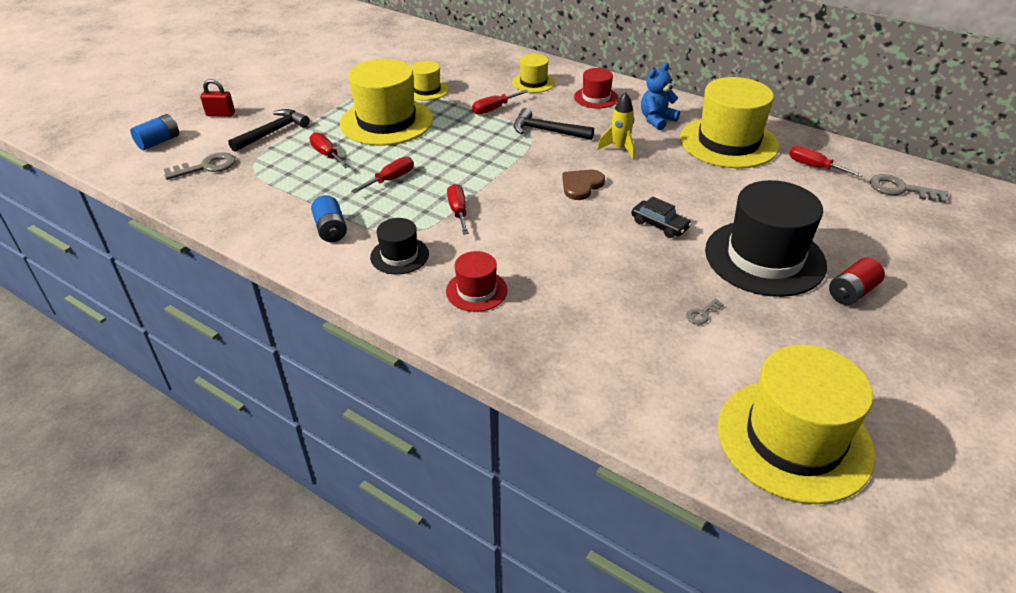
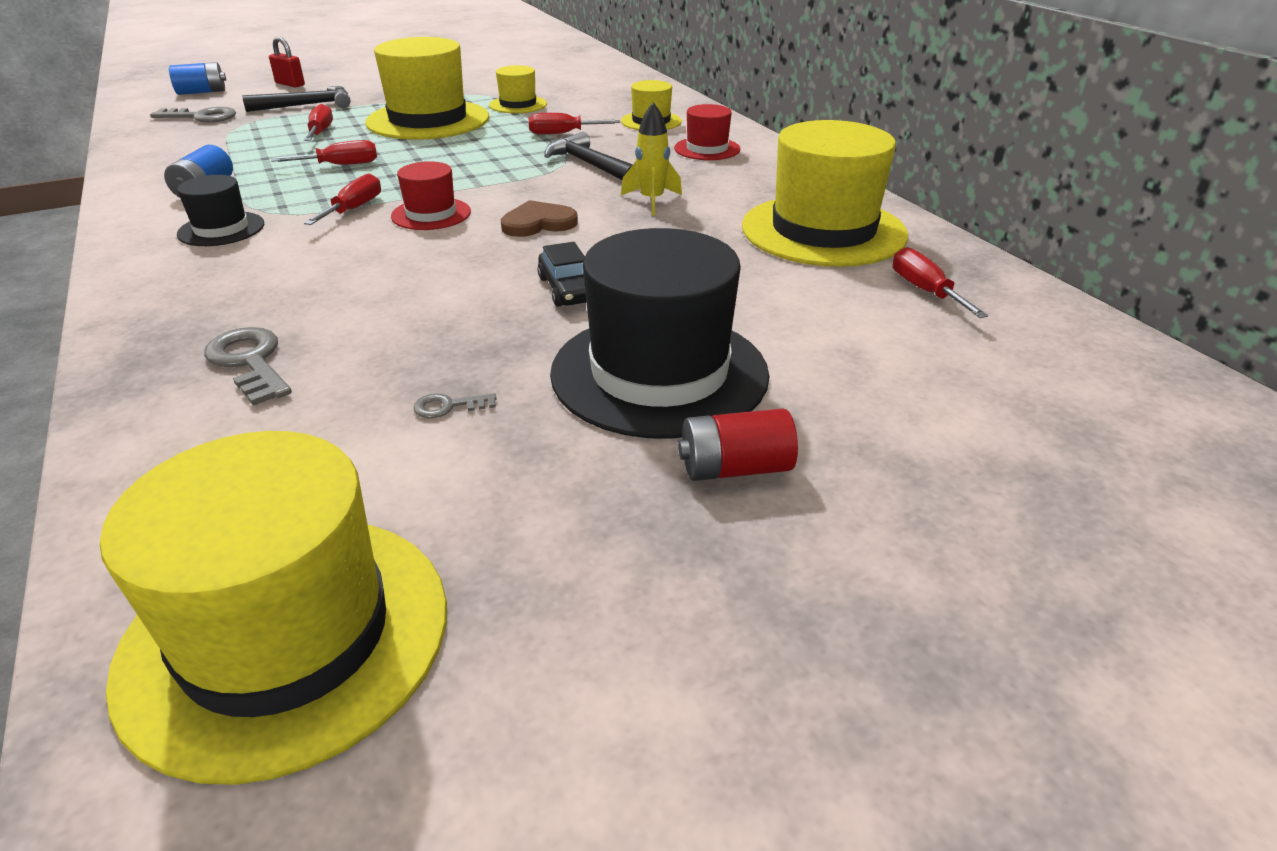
camera: 30 degrees right, 5 degrees down
(476, 291) = (231, 285): red hat -> red hat (431, 214)
(656, 120) = (753, 186): blue teddy bear -> none
(901, 189) = (1052, 361): grey key -> grey key (250, 362)

